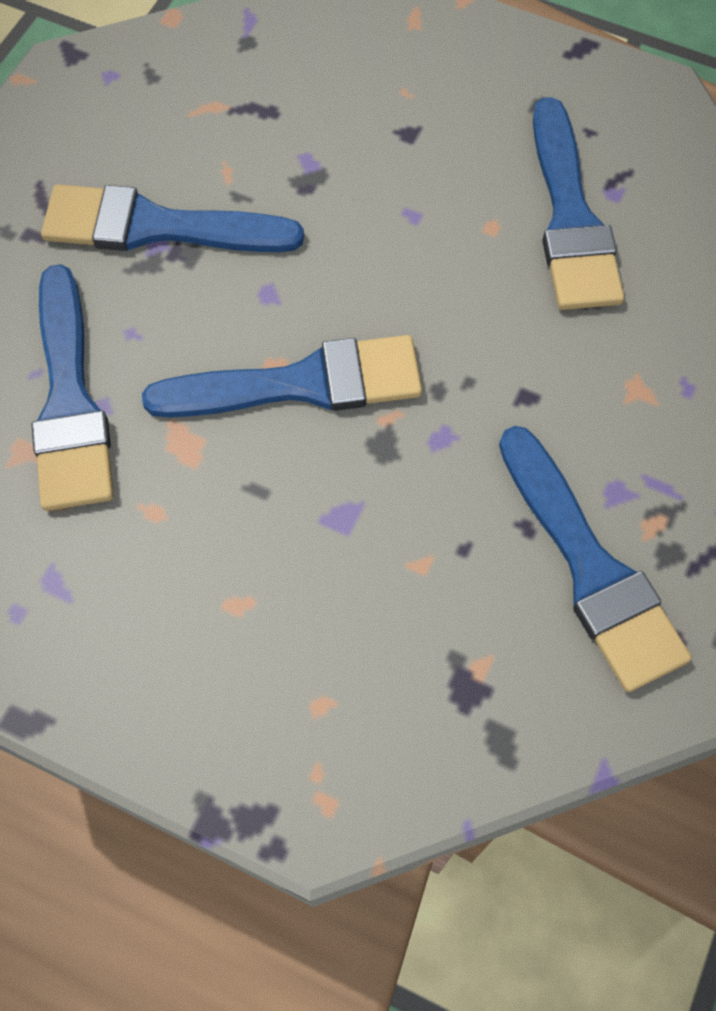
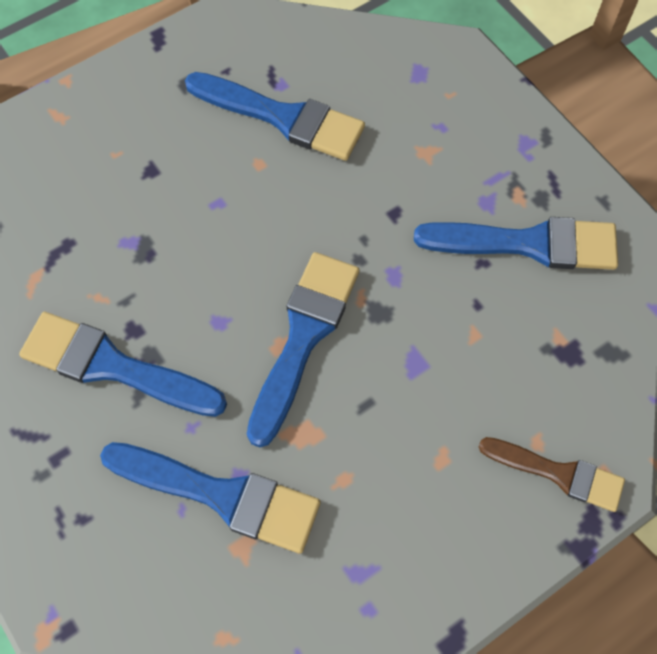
camera: 60 degrees left, 0 degrees up
(157, 227) = (113, 366): blue brush -> blue brush turned 75 degrees clockwise
(293, 749) = (558, 473): none -> brown brush

